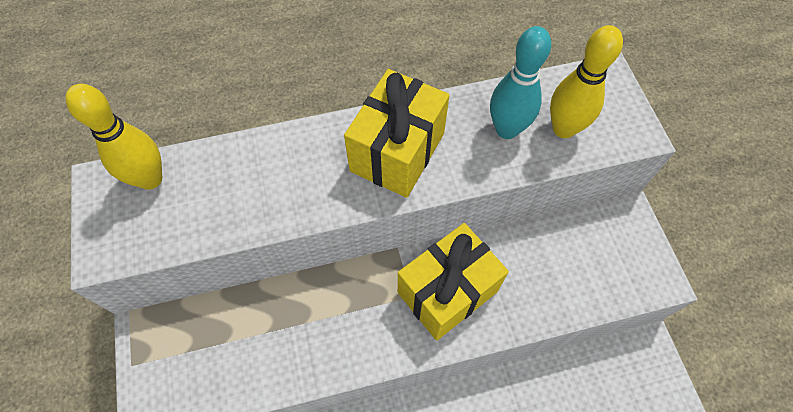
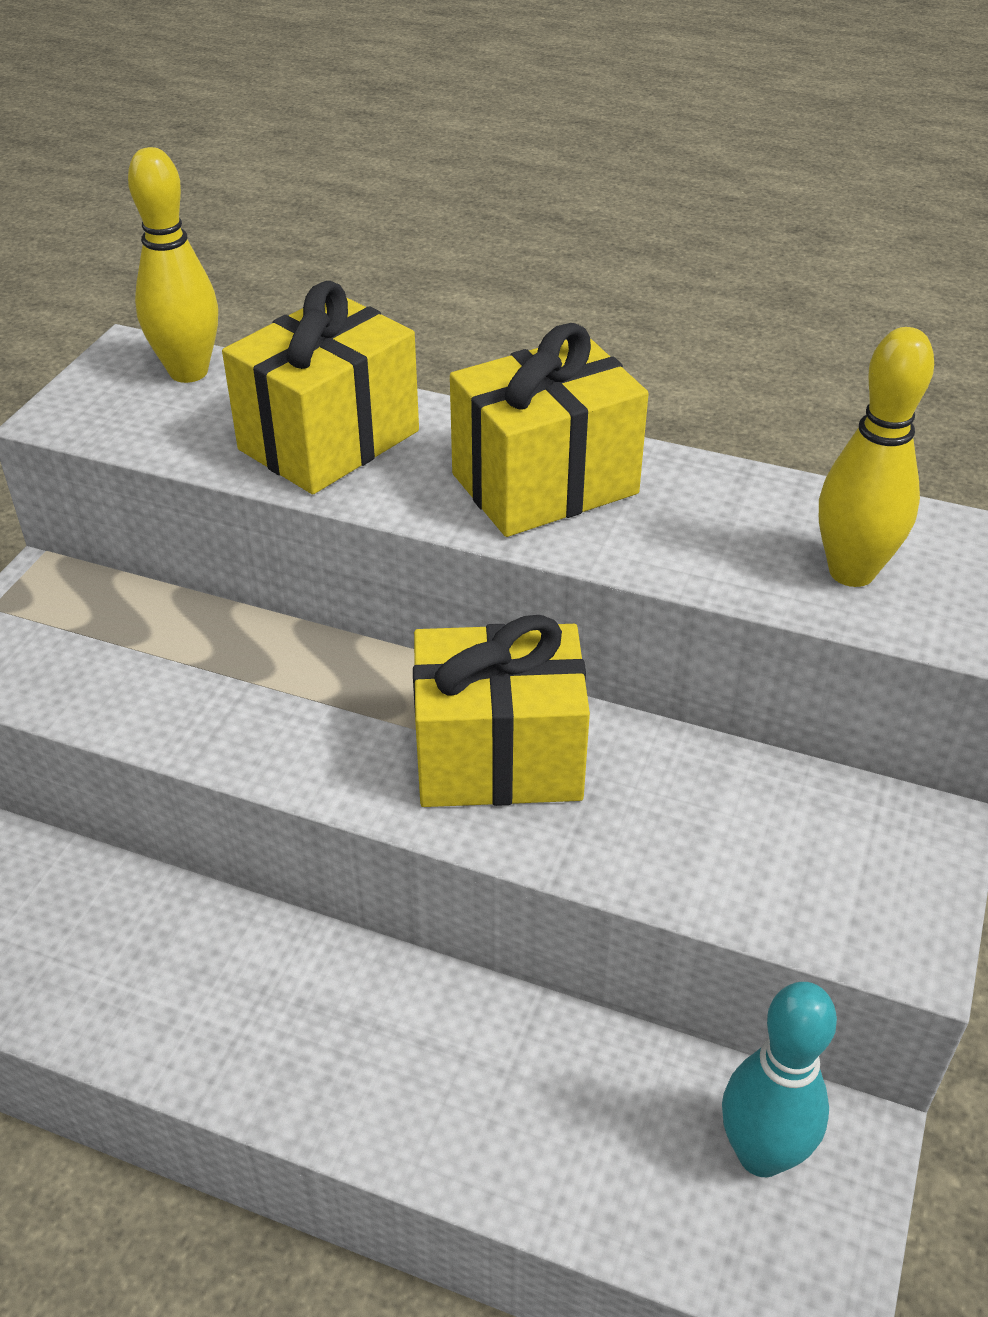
camera: 35 degrees right, 20 degrees down
(269, 184) = (329, 440): none -> yellow gift
(507, 129) = (749, 532): turquoise bowling pin -> turquoise bowling pin (761, 1154)

